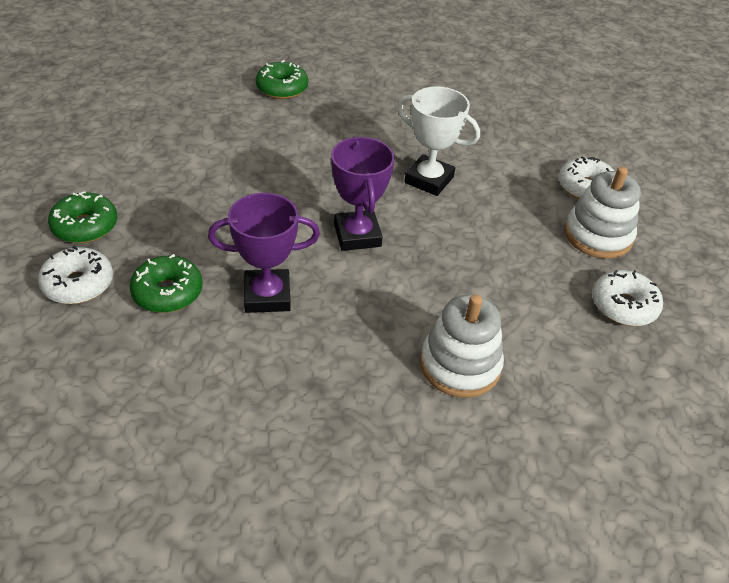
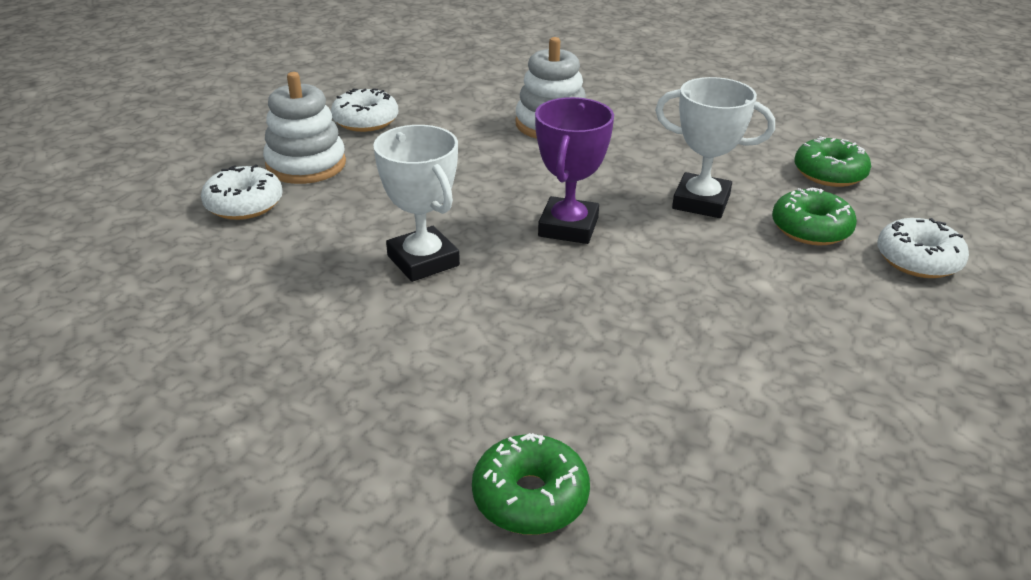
camera: 150 degrees left, 10 degrees down
(85, 226) = (923, 322): green donut -> green donut (829, 173)
(267, 295) = (701, 202): purple trophy -> white trophy

